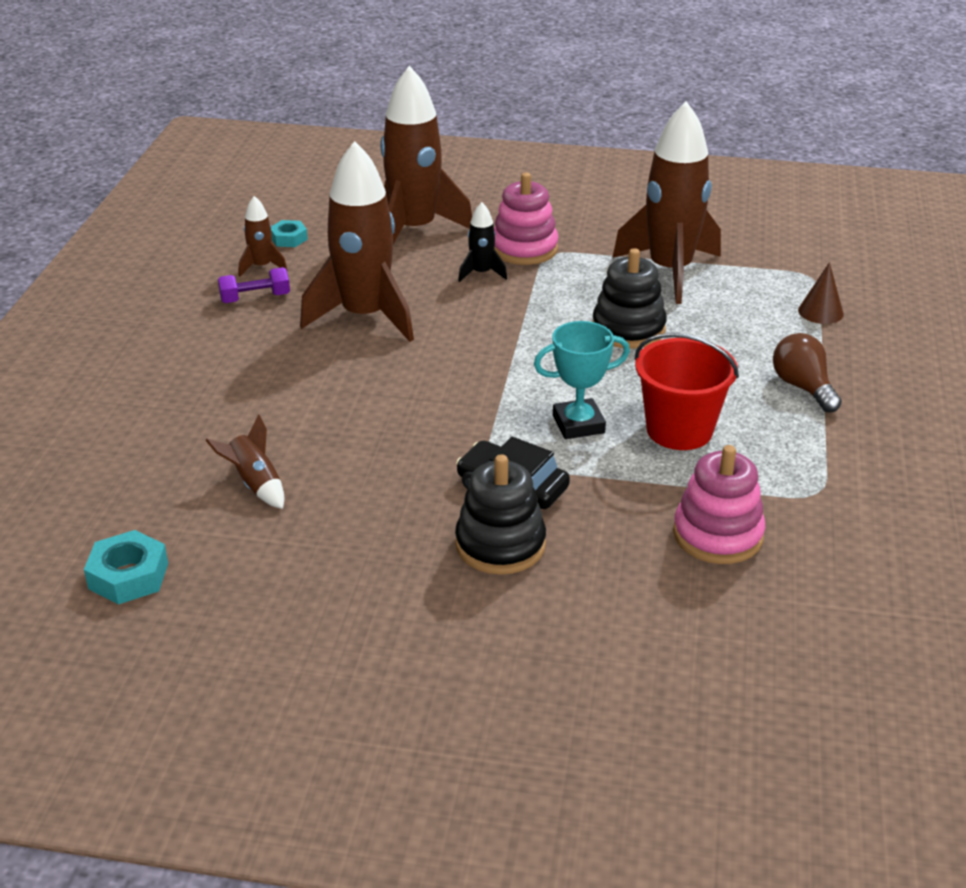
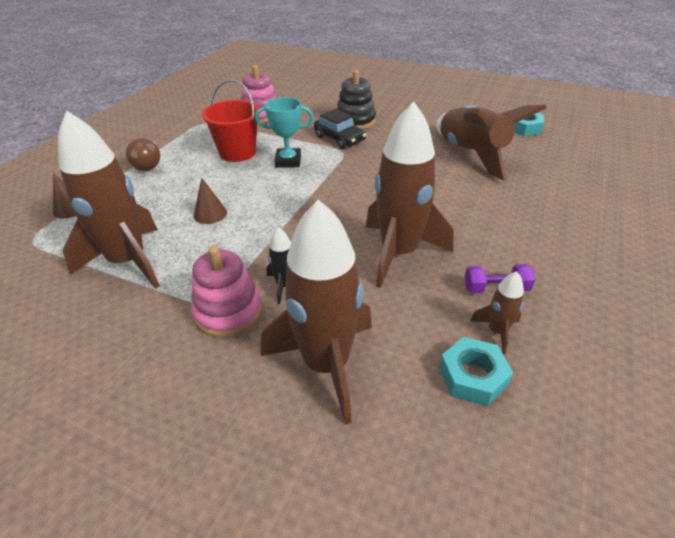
camera: 165 degrees left, 5 degrees up
(255, 484) = (471, 154): brown rocket -> brown rocket, size x2.27
(289, 238) = (472, 376): turquoise nut -> turquoise nut, size x1.54
(628, 329) = (210, 214): black stacking toy -> brown cone

